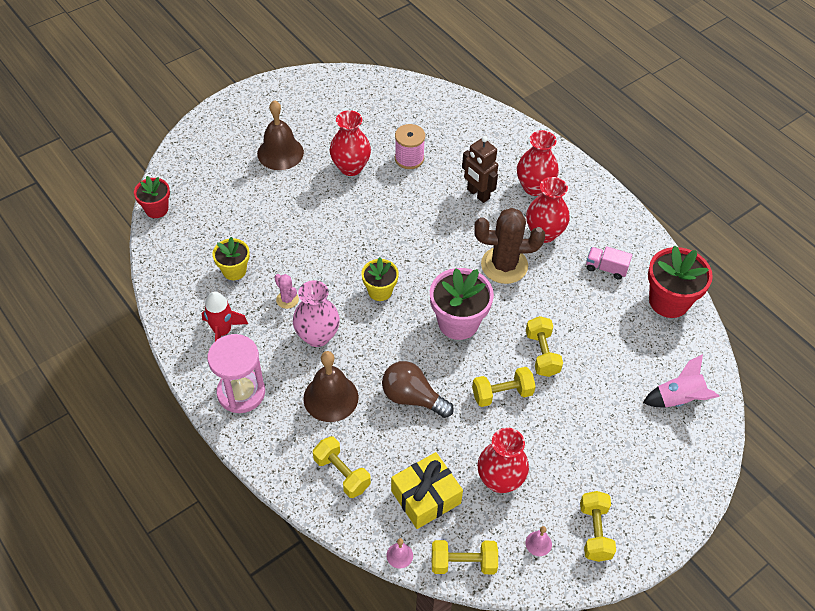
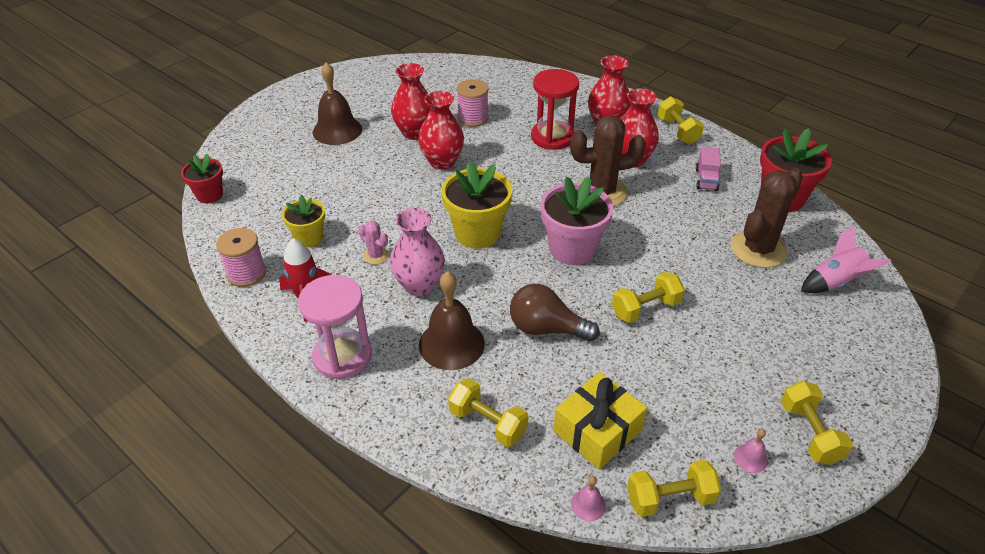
camera: 10 degrees left, 10 degrees down
(177, 298) = (246, 273): none -> pink spool
(380, 291) = (477, 233): yellow flower pot -> yellow flower pot, size x1.66
(478, 194) = (552, 137): brown robot -> red hourglass
(500, 480) = (677, 396): red vase -> red vase (442, 162)
(542, 354) = (673, 264): yellow dumbbell -> yellow dumbbell (678, 131)
(606, 268) = (706, 180): pink truck -> pink truck turned 90 degrees counterclockwise
(624, 352) = (758, 249): none -> brown cactus

